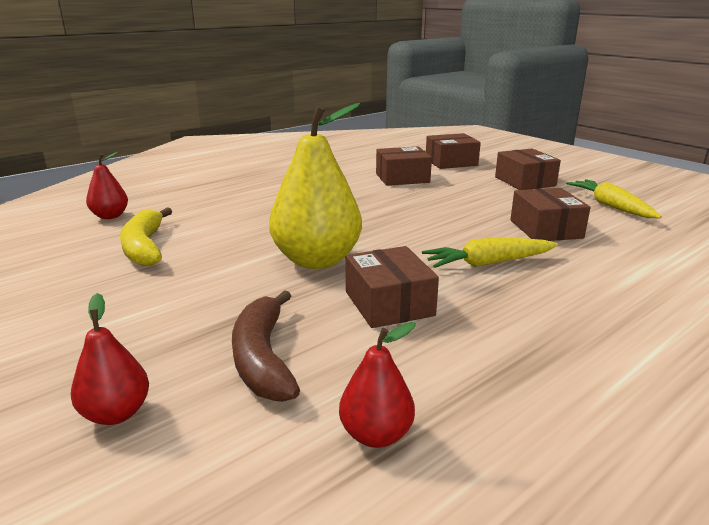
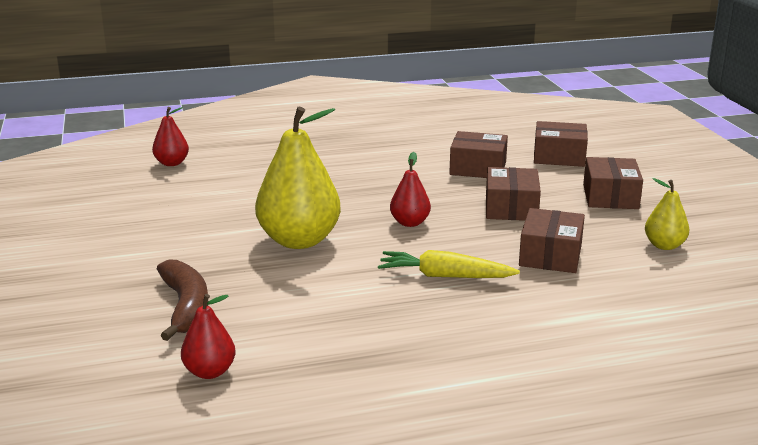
camera: 25 degrees right, 0 degrees up
(116, 413) = (71, 317): red pear -> red pear (410, 223)
(145, 247) = (176, 199): yellow banana -> none
(263, 358) = (185, 307): brown banana -> brown banana turned 150 degrees clockwise
(389, 303) = (316, 290): brown box -> brown box (511, 208)
(611, 206) = (664, 245): yellow carrot -> yellow pear

